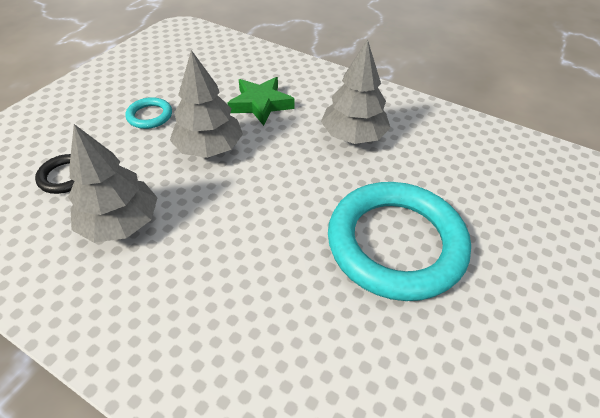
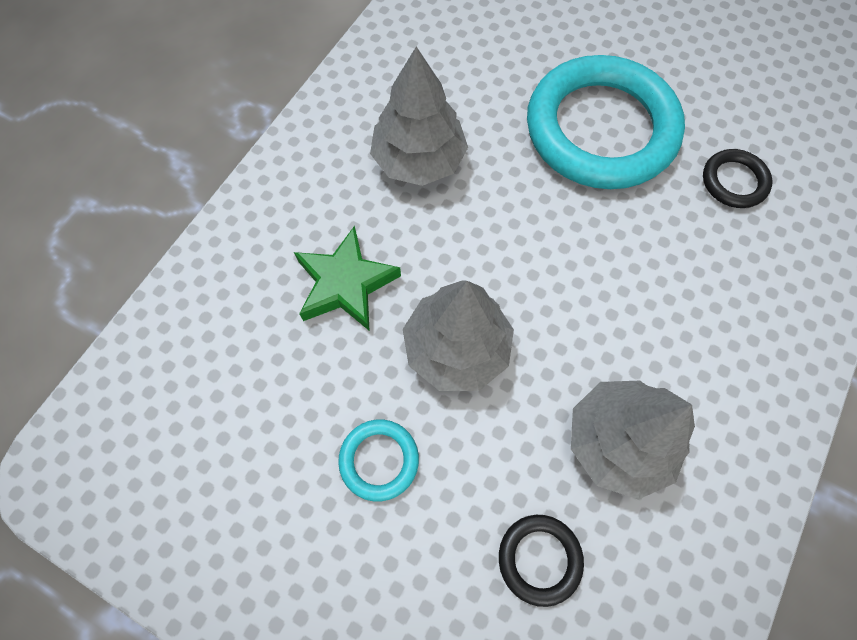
camera: 90 degrees left, 20 degrees up
(345, 349) = (734, 181): none -> black ring

